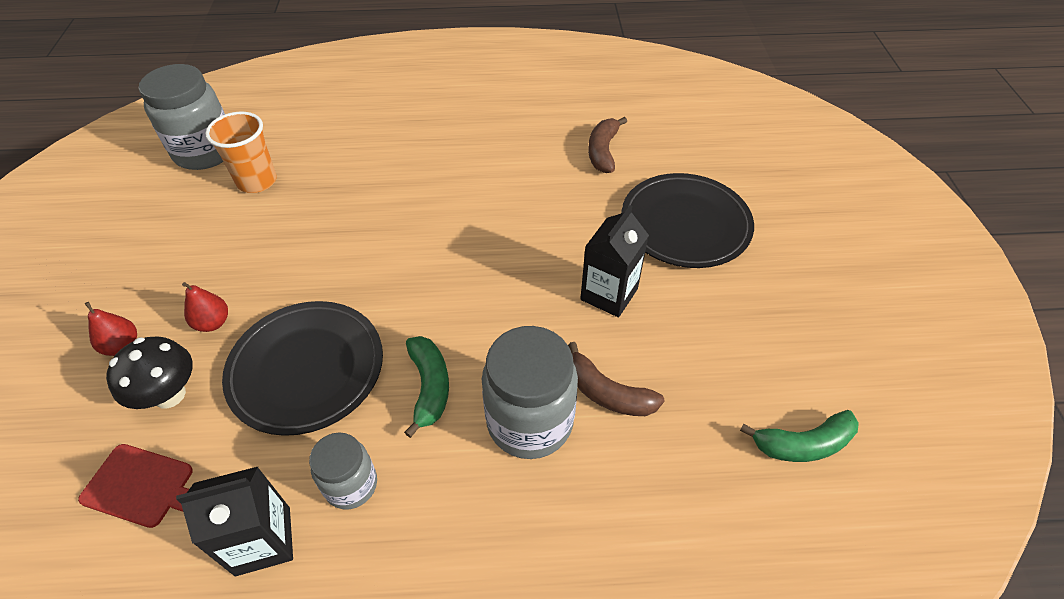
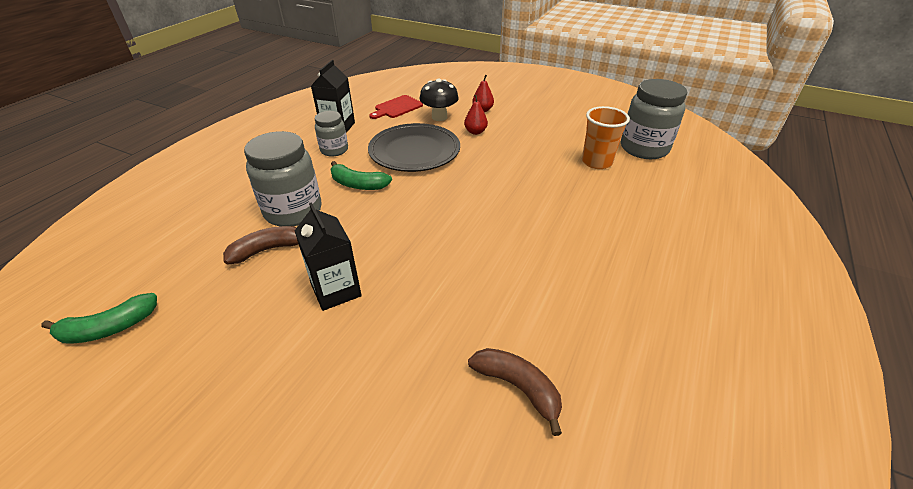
camera: 120 degrees right, 10 degrees down
(685, 224) = (352, 397): black plate -> none
(803, 444) = (109, 328): green banana -> green banana turned 135 degrees counterclockwise

